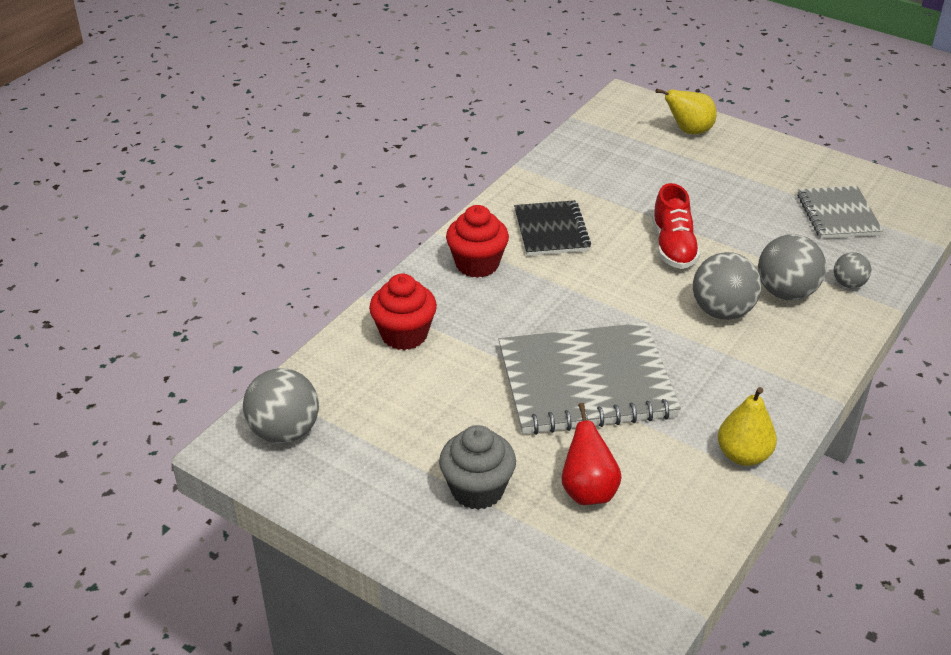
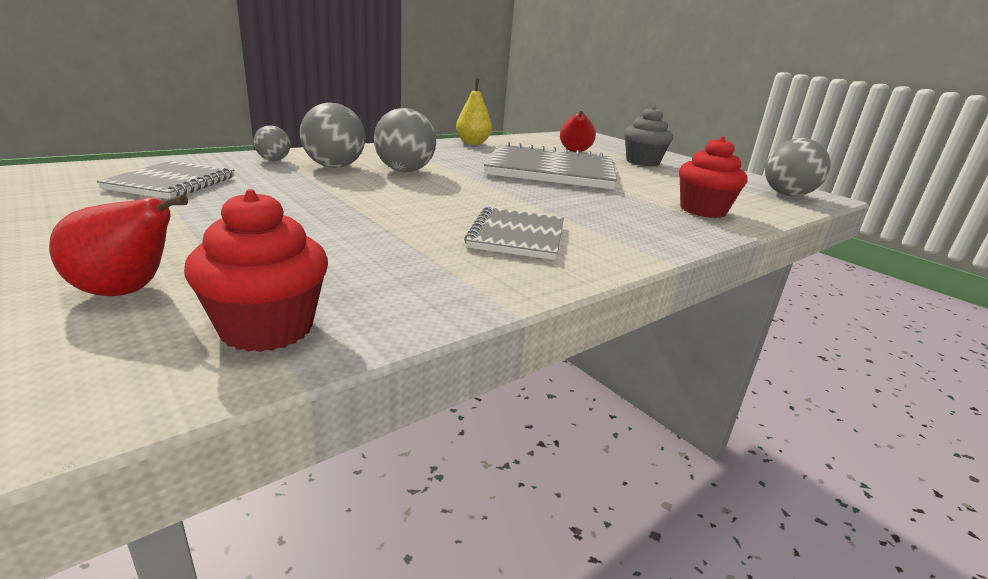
camera: 165 degrees left, 15 degrees down
(477, 264) = (623, 231): red cupcake -> red cupcake (267, 328)
(551, 230) = (517, 236): black notebook -> grey notebook
(673, 246) = (389, 201): red shoe -> none
(688, 131) = (127, 292): yellow pear -> red pear

